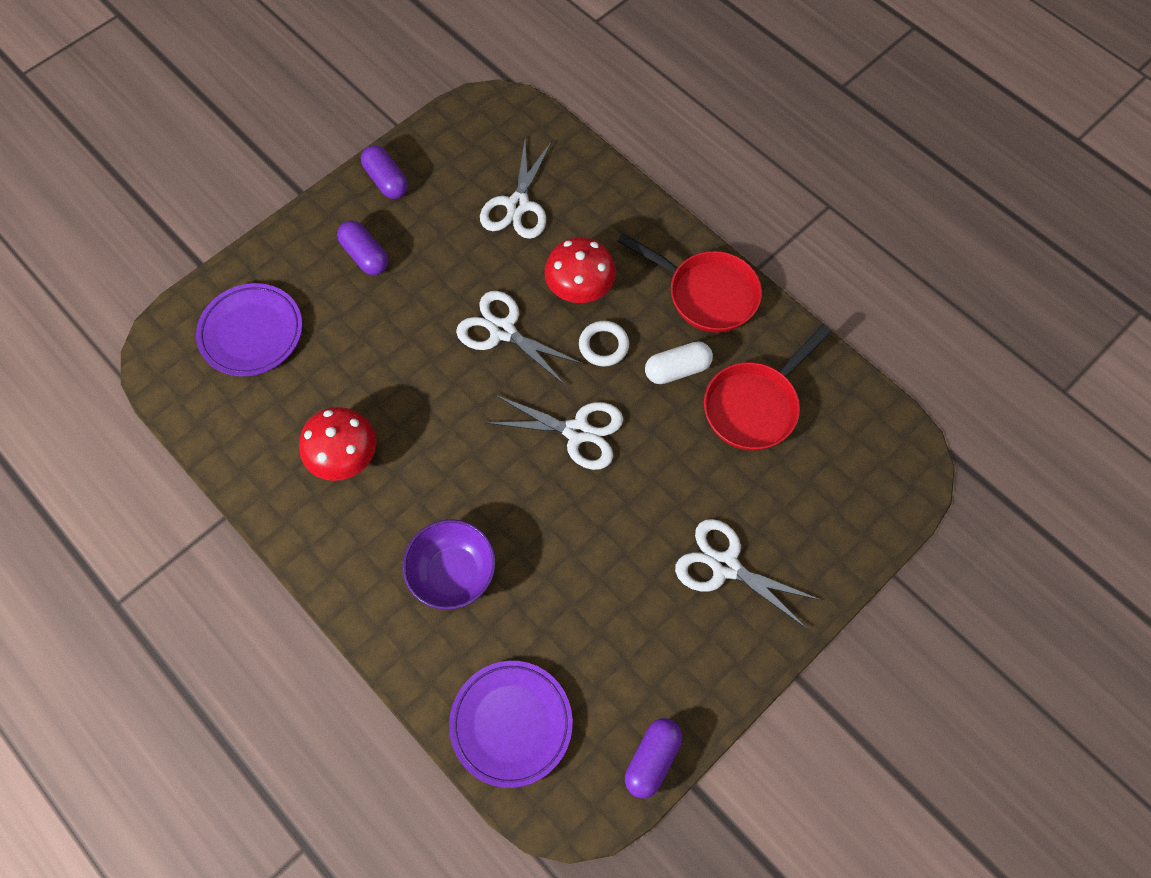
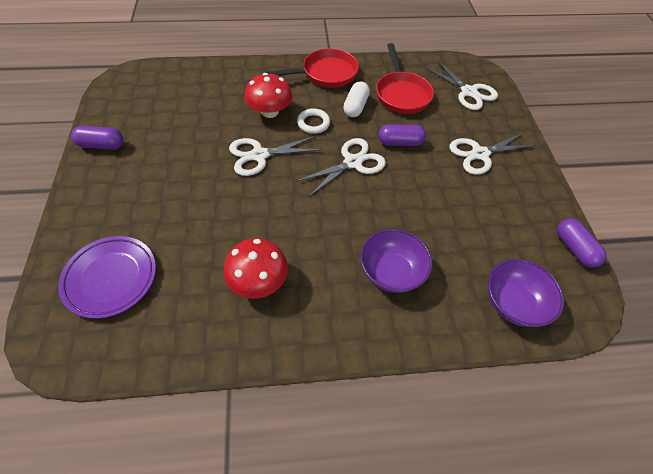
camera: 55 degrees left, 10 degrees down
(365, 256) = (136, 185): purple capsule -> purple capsule (400, 142)
(511, 724) = (513, 303): purple plate -> purple bowl
(518, 205) = (193, 104): white scissors -> white scissors (468, 92)

